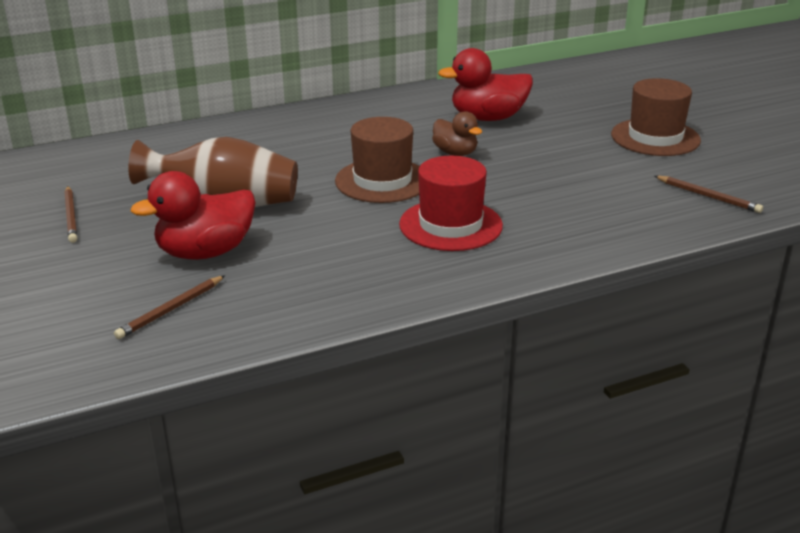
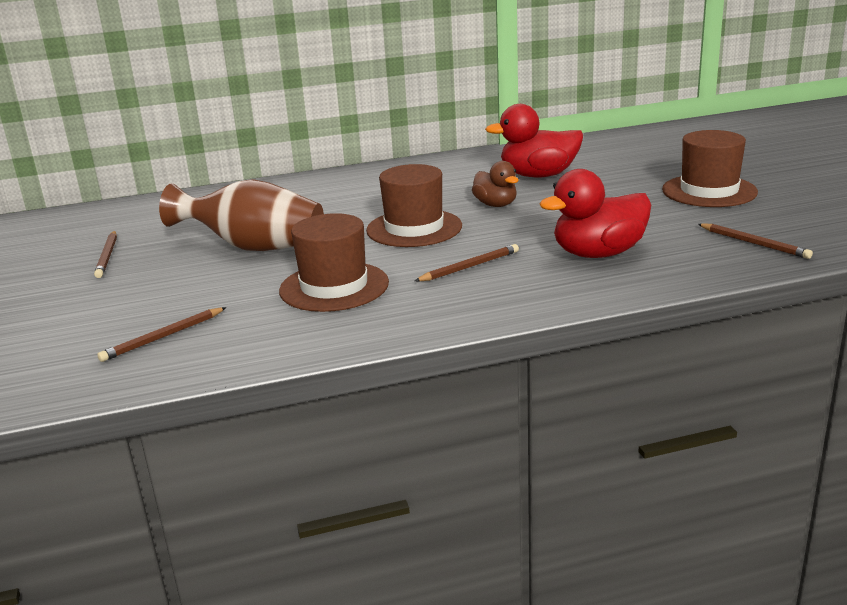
camera: 10 degrees right, 5 degrees down
(205, 252) = (218, 288): red duck -> red duck (598, 254)
(324, 249) = (334, 287): none -> brown hat
(450, 225) = (469, 267): red hat -> brown pencil

